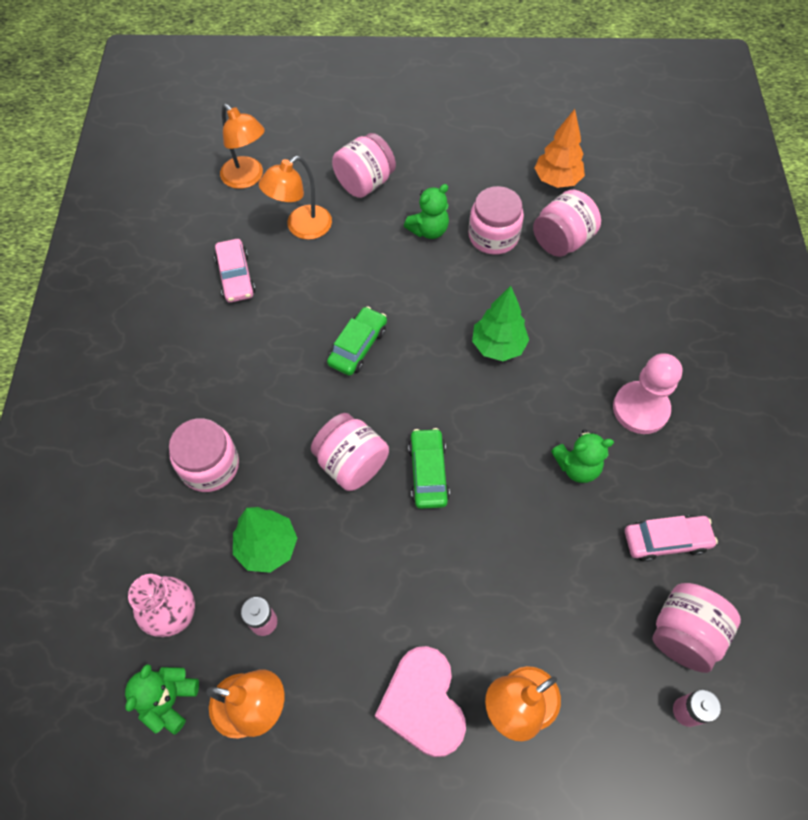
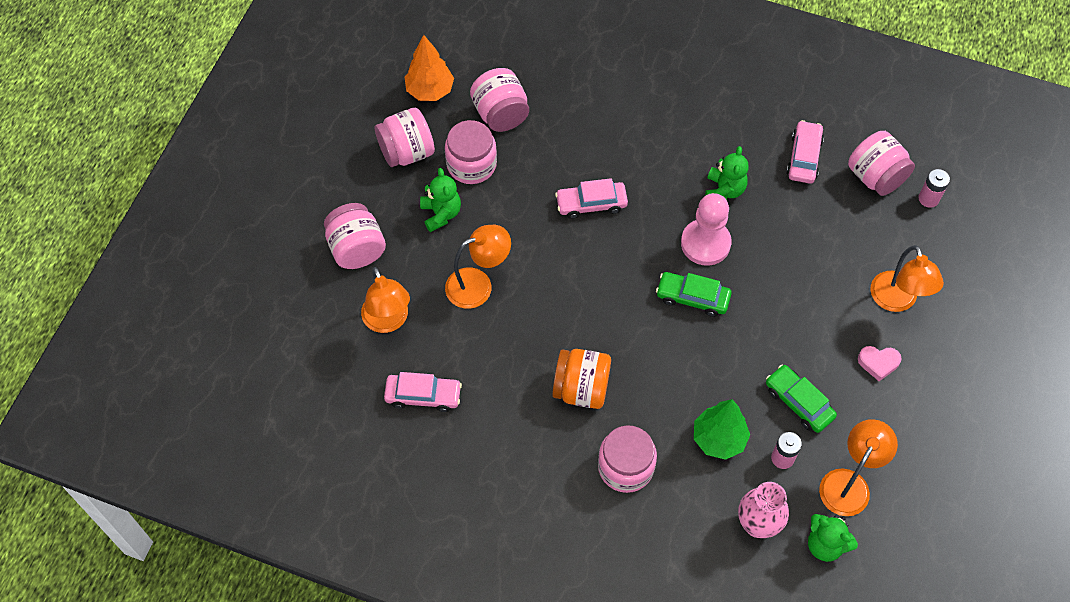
camera: 70 degrees left, 0 degrees up
(247, 178) = (298, 354): orange lamp -> orange lamp (478, 284)
(284, 400) = (581, 389): none -> orange jar
(351, 463) = (664, 353): pink jar -> pink jar (407, 152)
(358, 346) = (548, 313): green car -> green car (799, 402)
(423, 704) = (878, 363): pink heart -> pink heart, size x0.52
(498, 346) = (591, 204): green tree -> pink car
(640, 409) = (689, 126): pink pawn -> pink pawn (705, 243)

